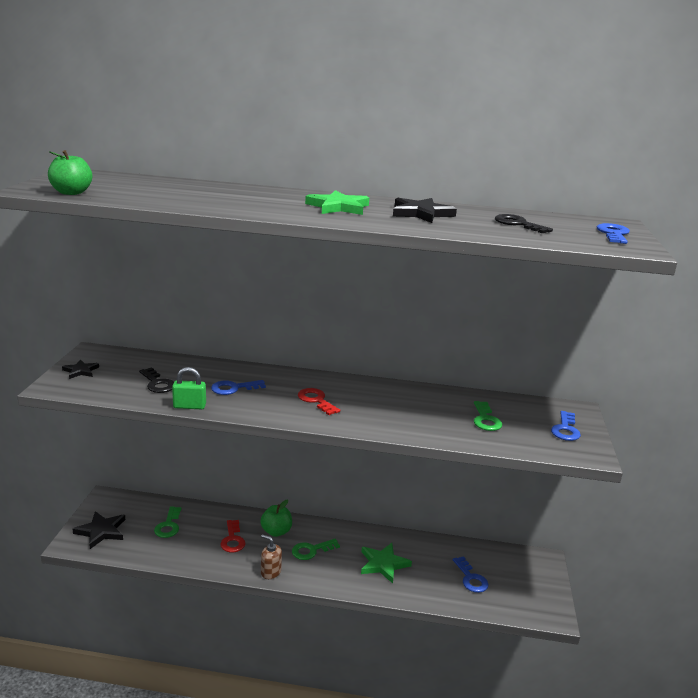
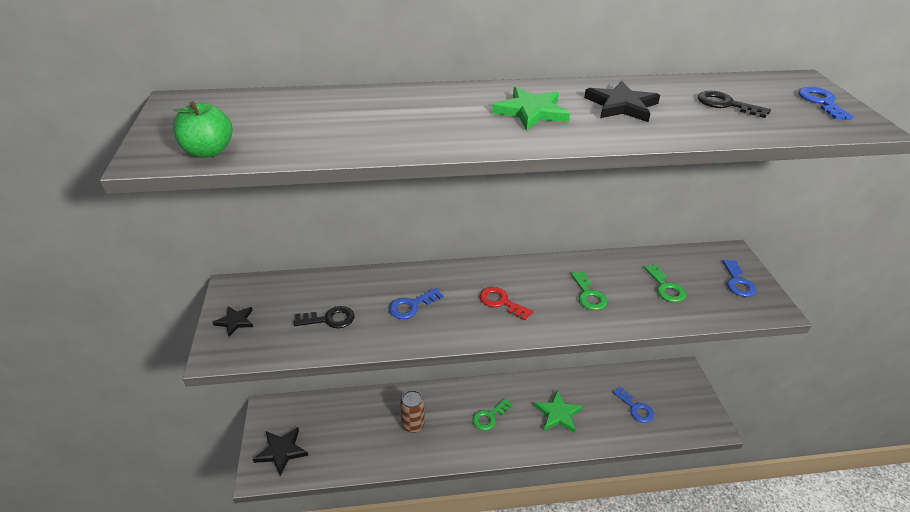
camera: 15 degrees left, 15 degrees up
(157, 383) = (329, 319): black key -> black key turned 45 degrees counterclockwise
(168, 525) = (344, 425): green key -> green key (588, 295)
(189, 406) = (381, 344): green padlock -> none
(232, 539) = (413, 425): red key -> brown can
(270, 572) = (464, 452): brown soap dispenser -> none
(276, 531) = (448, 404): green apple -> none

